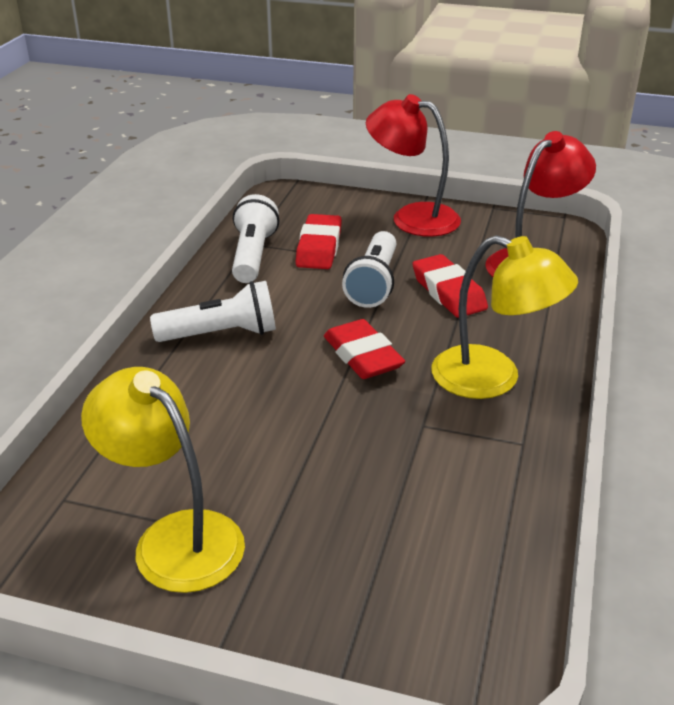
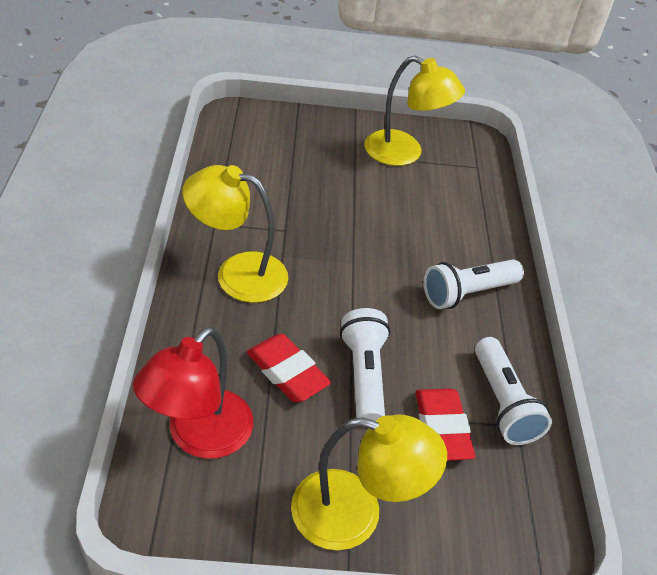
camera: 160 degrees right, 10 degrees up
(363, 356) = (345, 284): red eraser -> none
(412, 217) = (355, 514): red lamp -> yellow lamp

